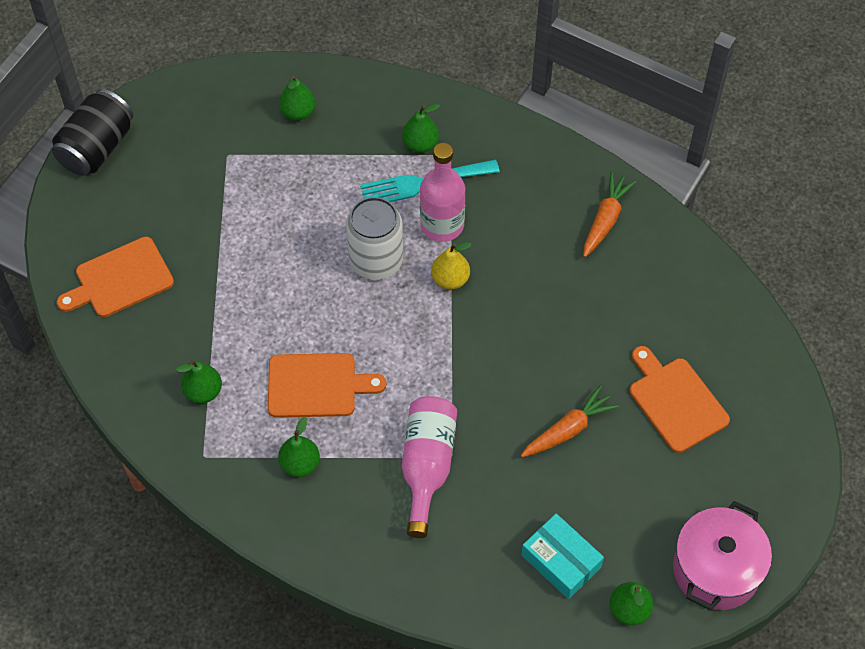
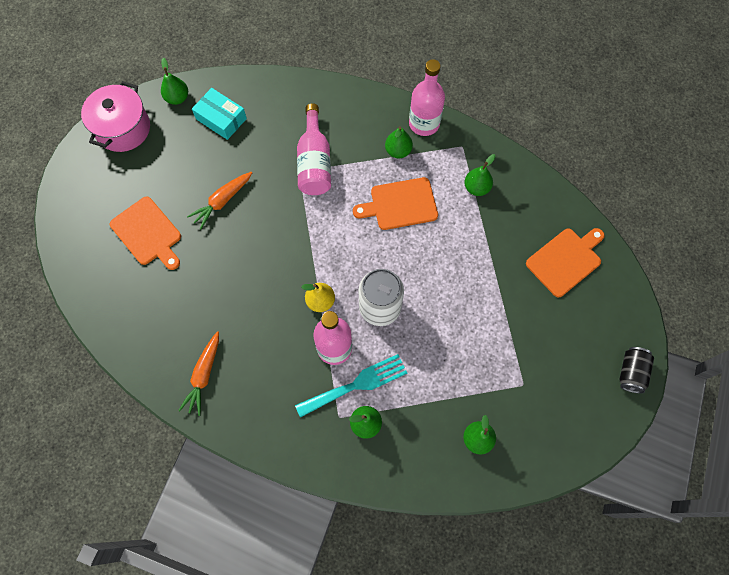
camera: 170 degrees right, 10 degrees up
(97, 148) = (631, 372): black can -> black can, size x0.62
(249, 501) = (424, 123): none -> pink bottle

